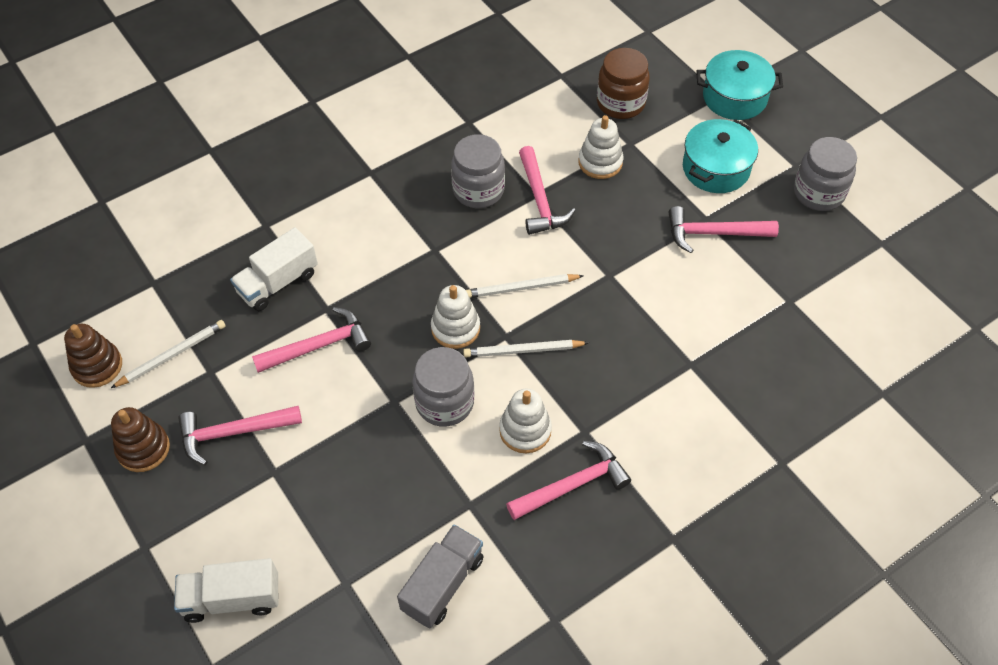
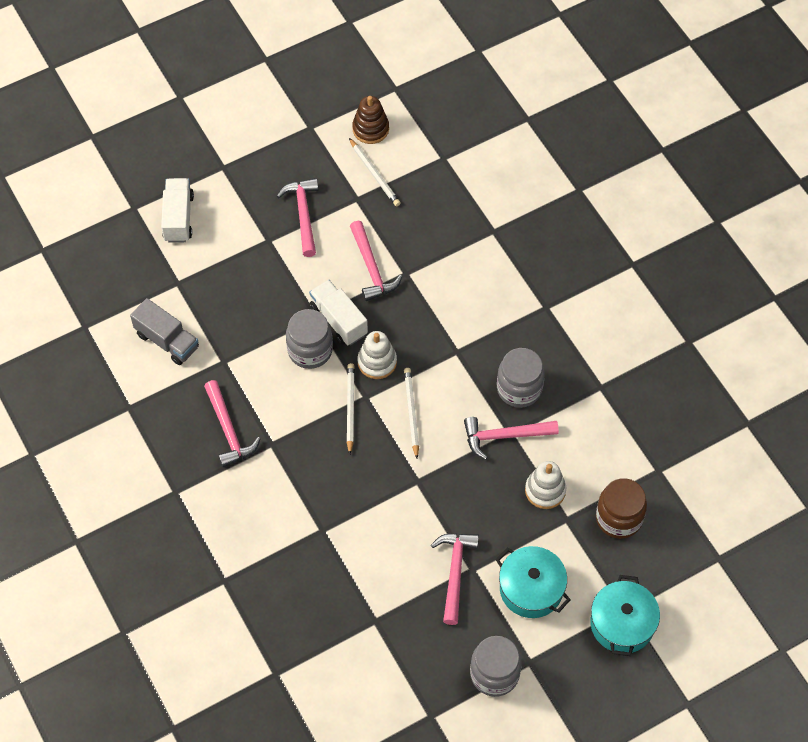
camera: 95 degrees right, 5 degrees up
(143, 449) = (298, 161): brown stacking toy -> none
(278, 283) = (434, 240): white truck -> white truck (339, 320)
(525, 430) = (278, 403): white stacking toy -> none

